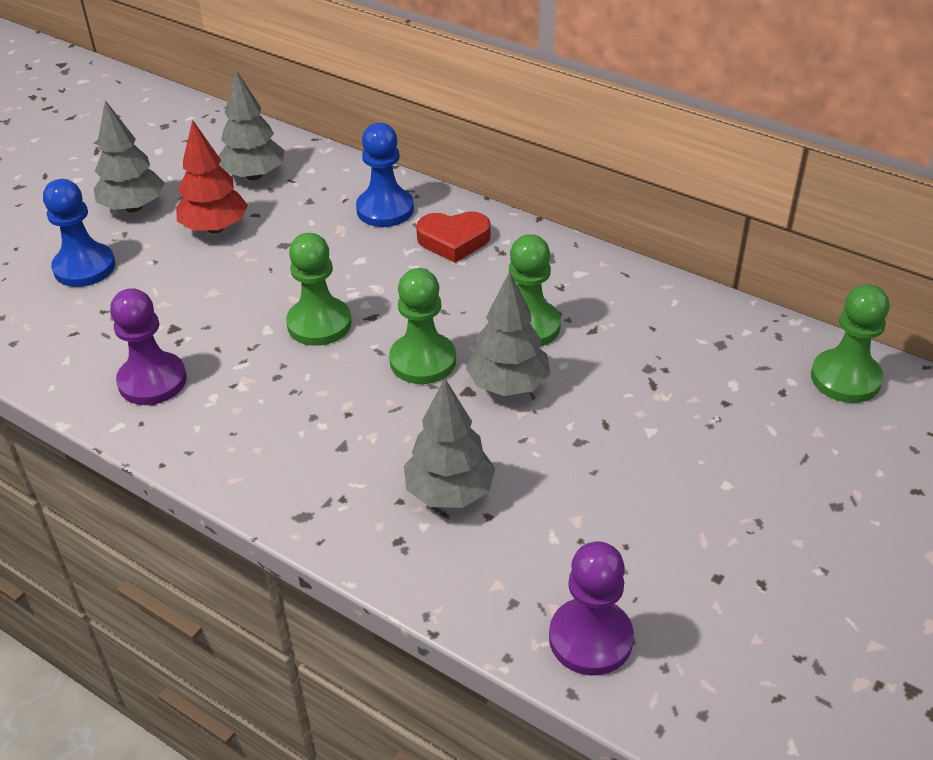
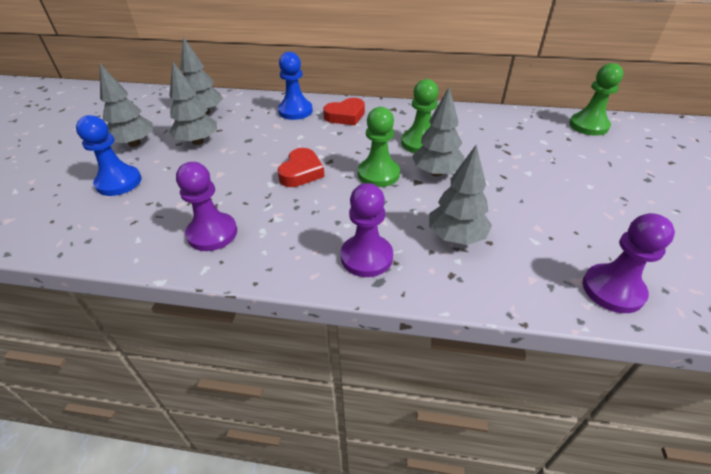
camera: 25 degrees left, 0 degrees up
(215, 228) = (198, 142): red tree -> grey tree
(312, 479) = (366, 257): none -> purple pawn
(319, 324) = (301, 172): green pawn -> red heart

